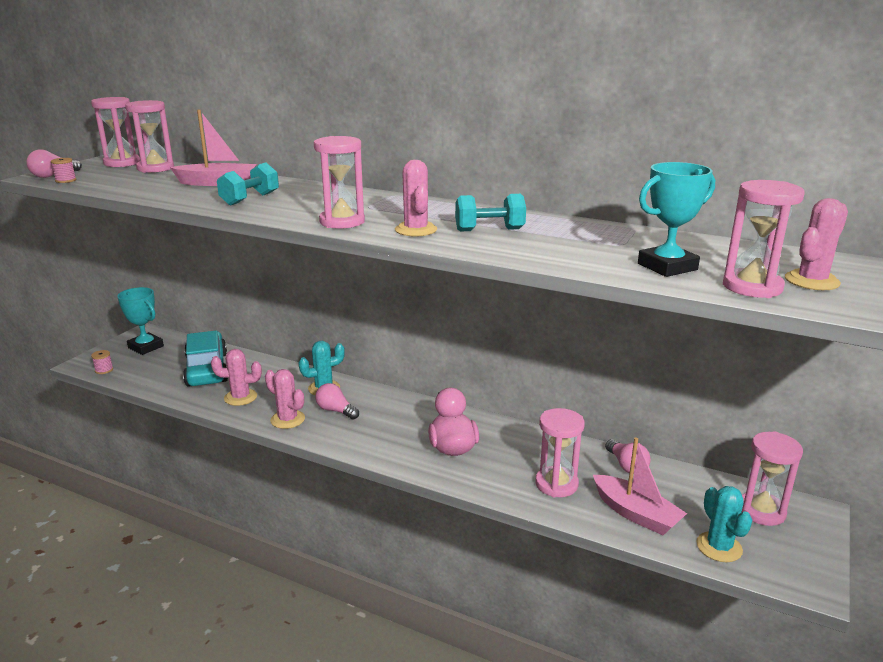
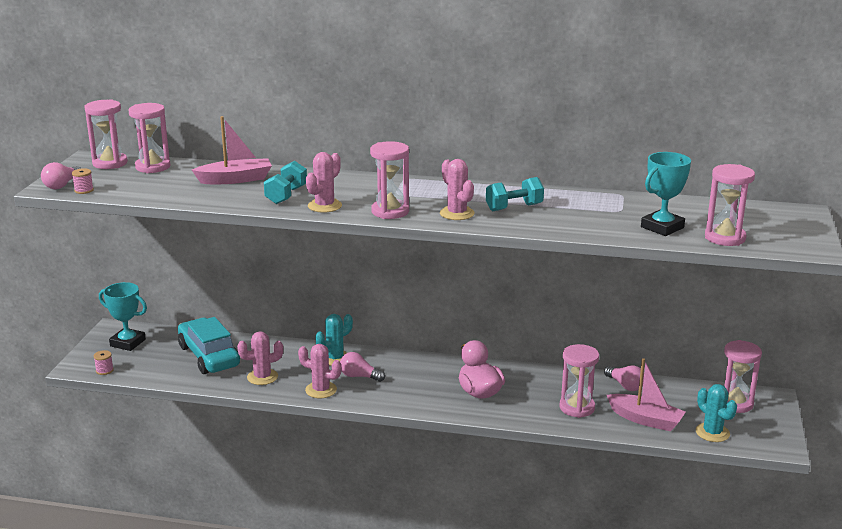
camera: 15 degrees left, 0 degrees up
(811, 281) = (761, 228): pink cactus -> pink cactus (324, 206)

